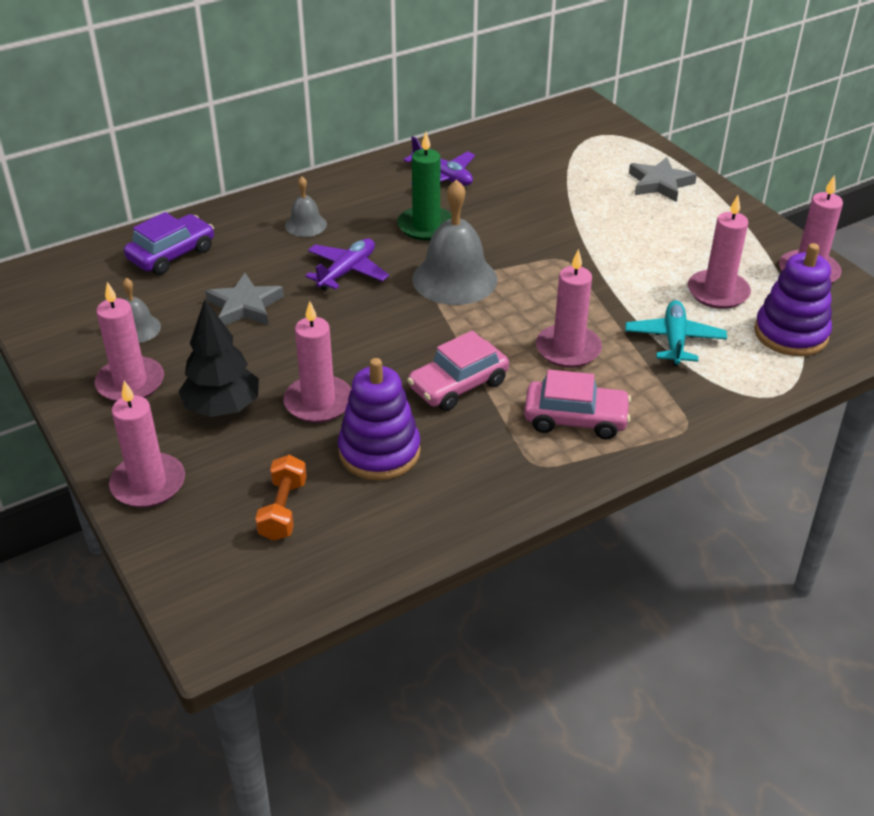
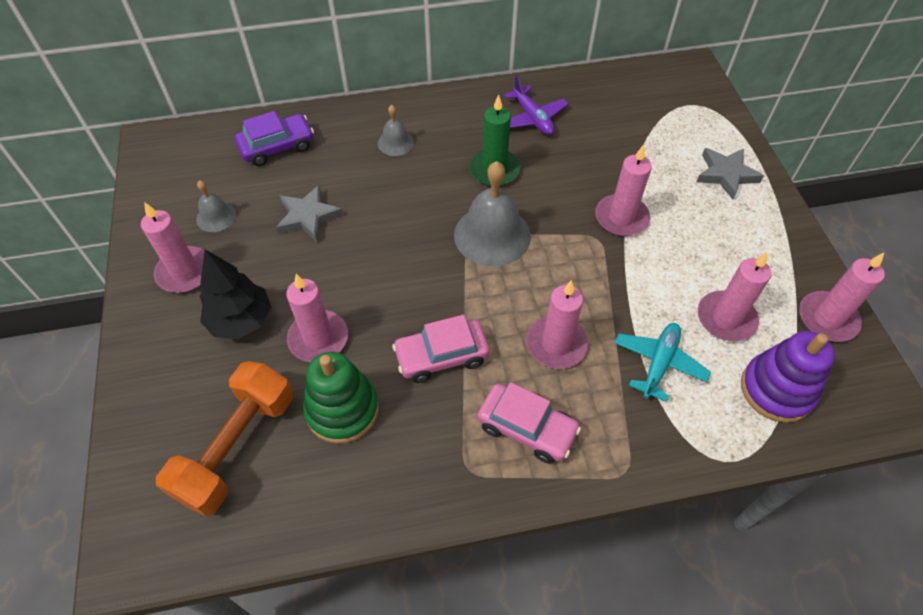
camera: 20 degrees right, 15 degrees up
(148, 484) = (149, 382): pink candle -> pink candle (621, 218)
(283, 510) = (237, 447): orange dumbbell -> orange dumbbell, size x1.87
(347, 271) = (406, 202): purple plane -> none
(379, 452) = (342, 409): purple stacking toy -> green stacking toy

